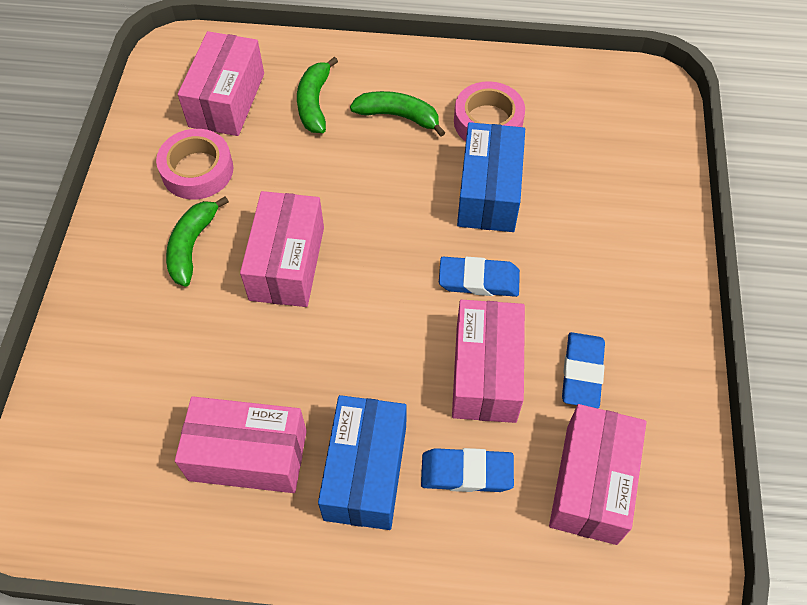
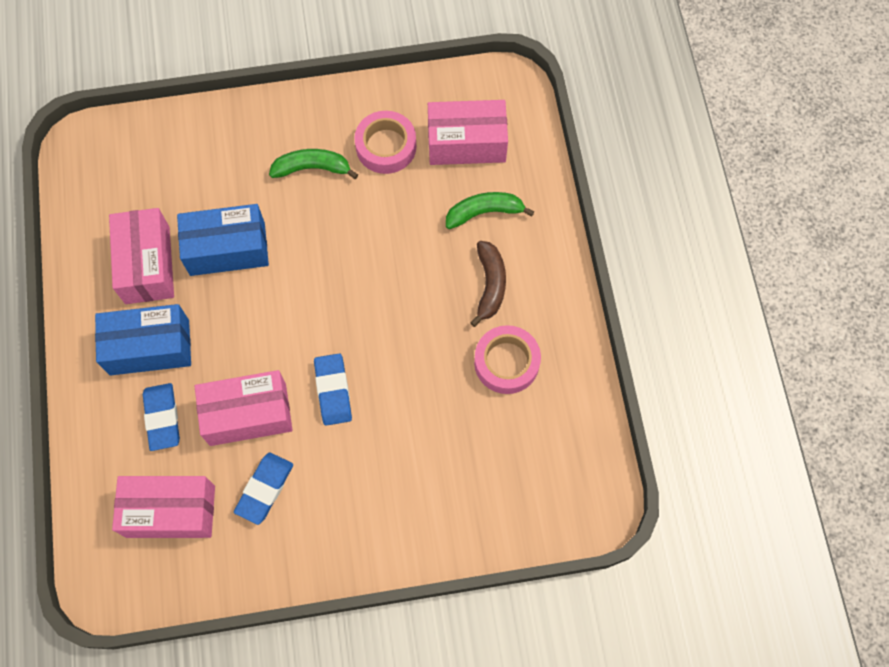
camera: 75 degrees right, 10 degrees up
(287, 263) = (313, 241): pink box -> none
(398, 116) = (490, 285): green banana -> brown banana
(489, 192) = (426, 380): blue box -> blue box (227, 249)
(582, 372) = (264, 489): blue eraser -> blue eraser turned 60 degrees counterclockwise

